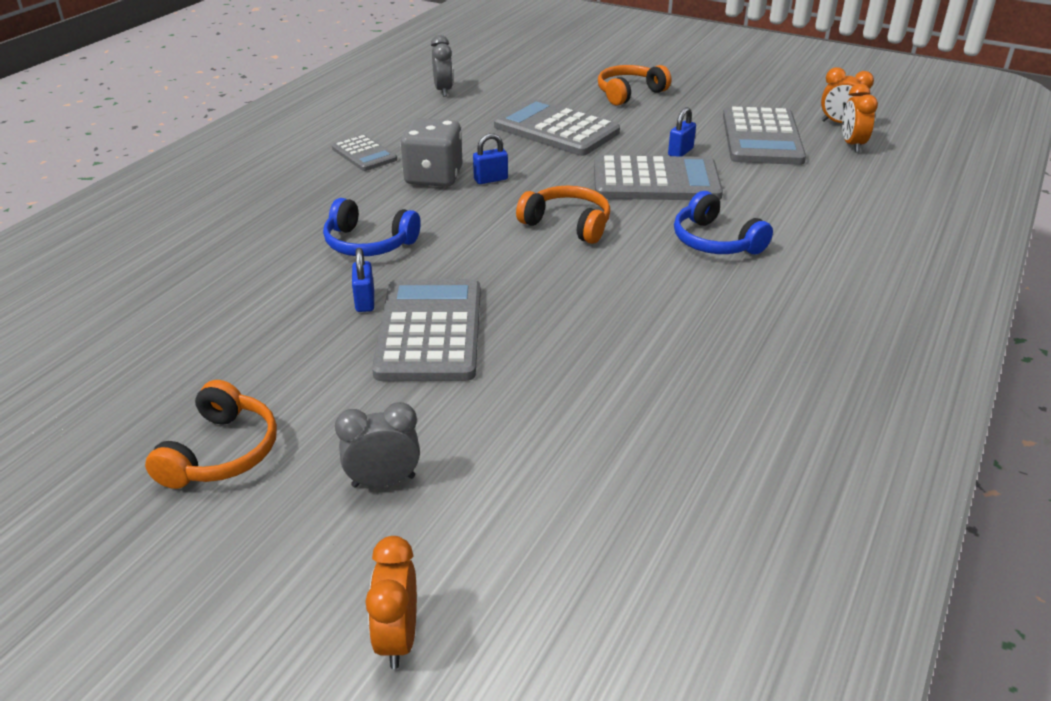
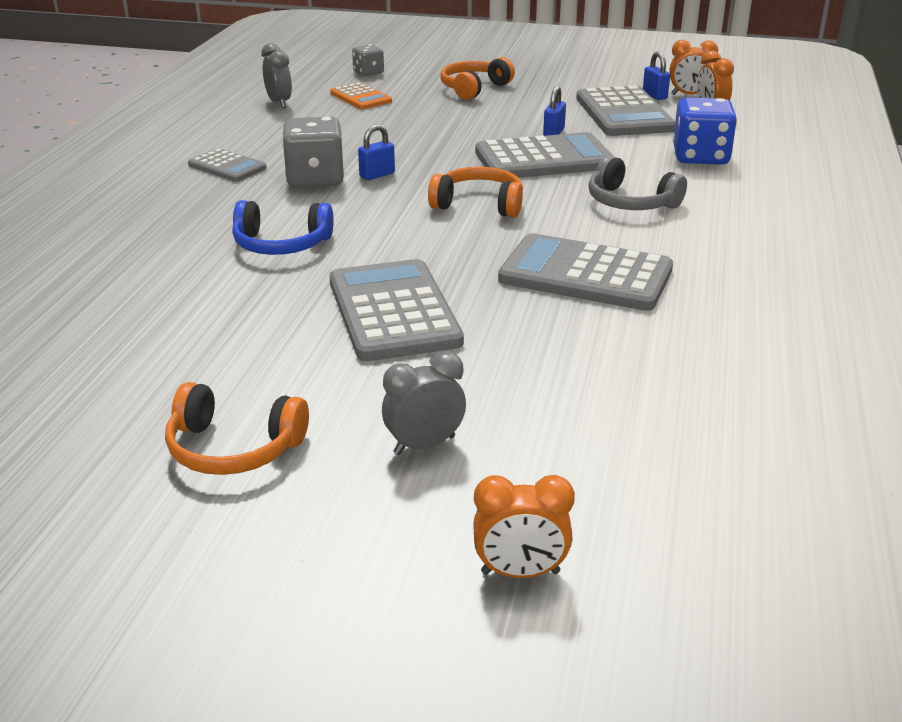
camera: 15 degrees left, 5 degrees down
(221, 452) = (233, 448): orange headphones -> orange headphones turned 105 degrees clockwise
(365, 301) = (309, 295): blue padlock -> blue padlock (654, 95)
(398, 638) = (520, 572): orange clock -> orange clock turned 75 degrees counterclockwise
(519, 92) = (360, 97): none -> orange calculator
(540, 65) = (368, 72): none -> grey dice
(556, 129) = (418, 126): grey calculator -> grey calculator (585, 275)
(715, 241) = (630, 202): blue headphones -> grey headphones
(813, 197) = (700, 157): none -> blue dice

